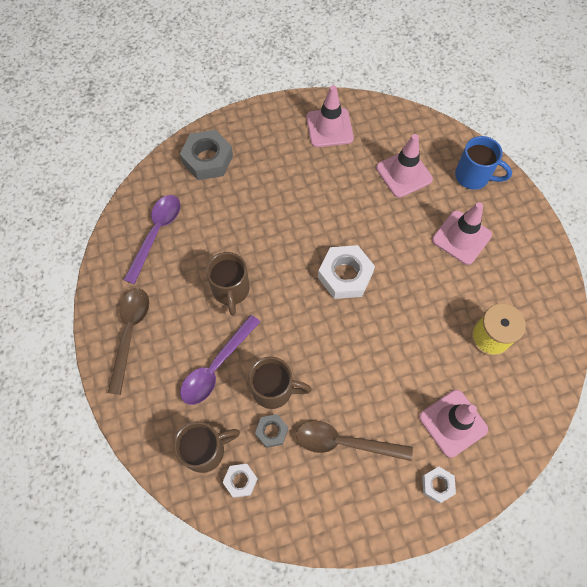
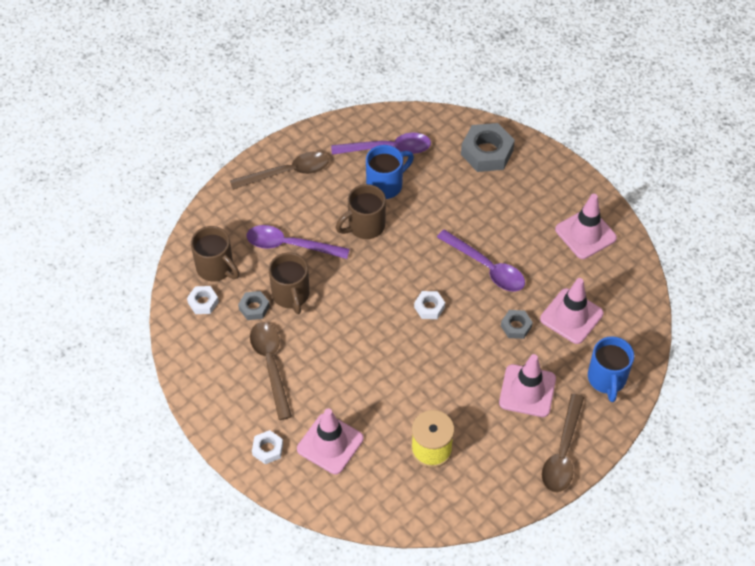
camera: 65 degrees right, 10 degrees down
(195, 253) = (386, 185): none -> blue mug
(326, 213) = (486, 267): none -> purple spoon
(345, 275) = (429, 307): white nut -> white nut, size x0.54
(395, 217) = (516, 326): none -> grey nut
(529, 238) = (562, 452): none -> brown spoon

